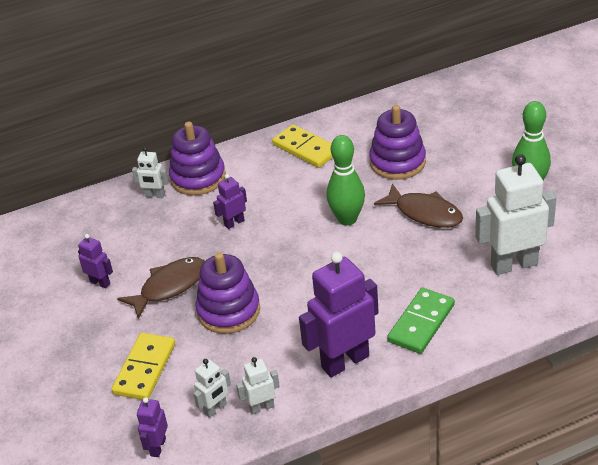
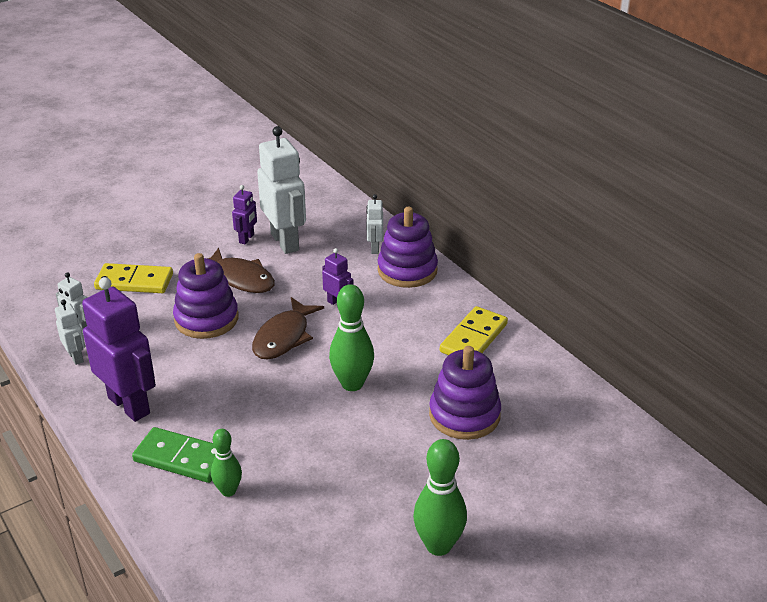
camera: 75 degrees right, 5 degrees down
(157, 447) = (40, 304): purple robot -> none
(424, 213) = (370, 447): brown fish -> brown fish (284, 337)
(464, 293) = (228, 491): none -> green bowling pin
(513, 264) = (280, 535): white robot -> white robot (285, 242)

